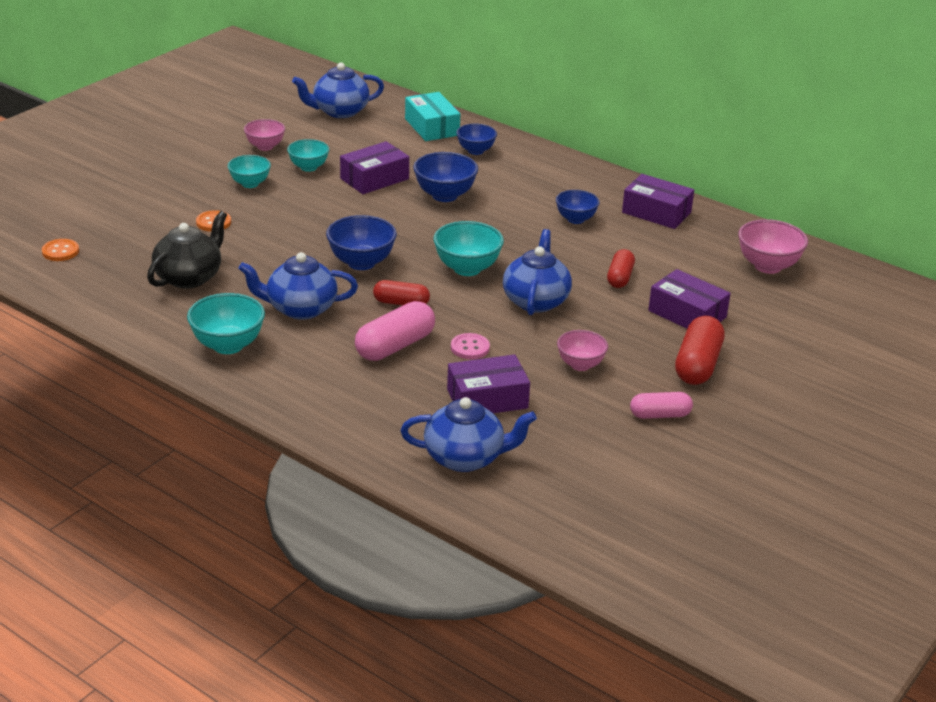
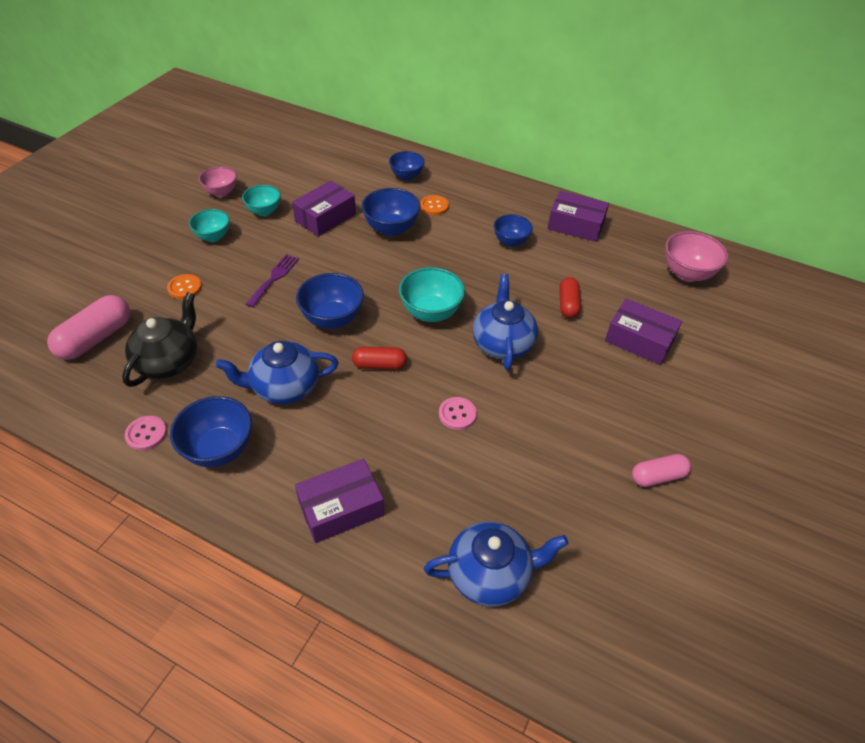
camera: 10 degrees left, 15 degrees up
(60, 251) = (35, 345): orange button -> orange button (434, 206)
(160, 327) = (146, 434): none -> pink button
(228, 345) = (219, 449): turquoise bowl -> blue bowl
(307, 224) = (274, 278): none -> purple fork
(339, 111) = (281, 147): blue teapot -> none
(395, 346) = (385, 424): pink capsule -> pink capsule (96, 338)
(432, 127) = (363, 155): turquoise box -> none
(487, 399) = (490, 482): purple box -> purple box (341, 508)
(580, 365) = (565, 420): pink bowl -> none
(697, 365) = (669, 403): red capsule -> none

